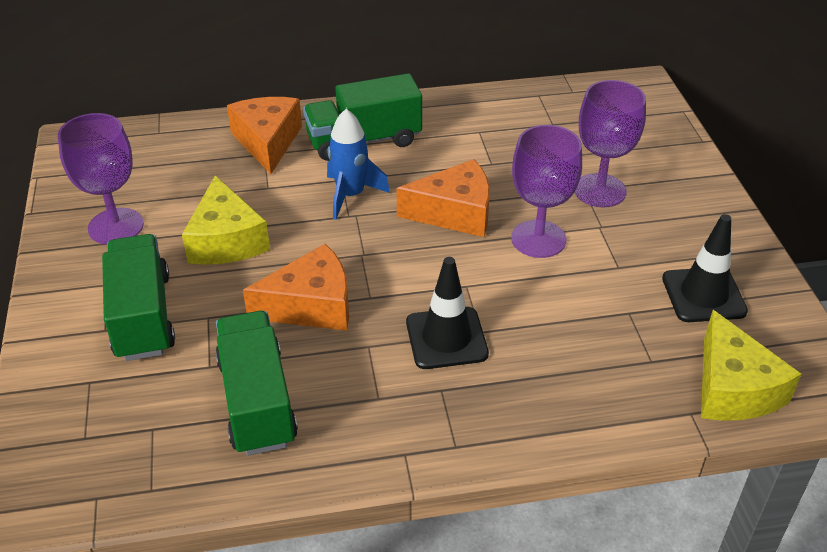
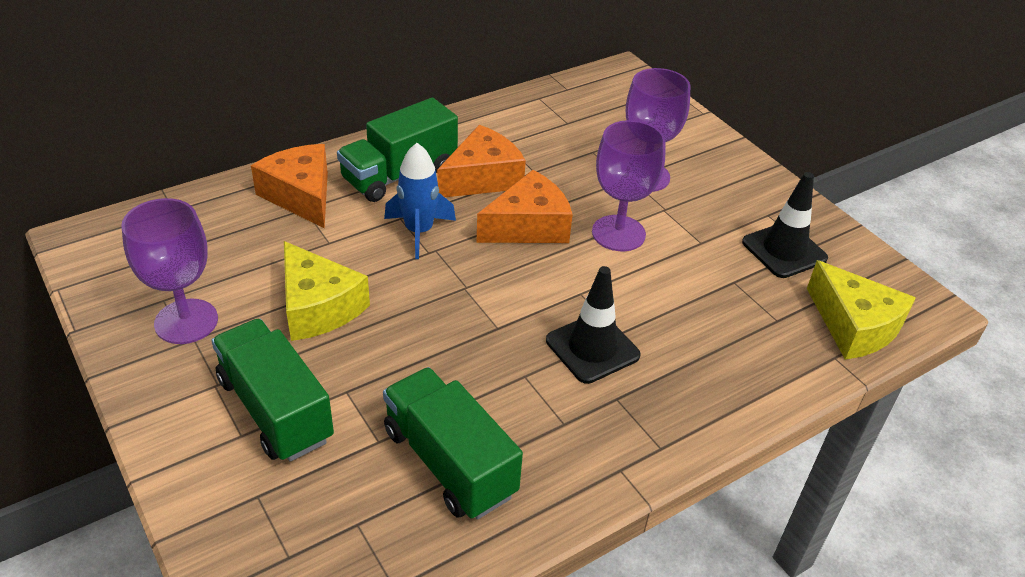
camera: 25 degrees left, 0 degrees up
(311, 305) = (446, 351): orange cheese -> orange cheese (482, 178)

